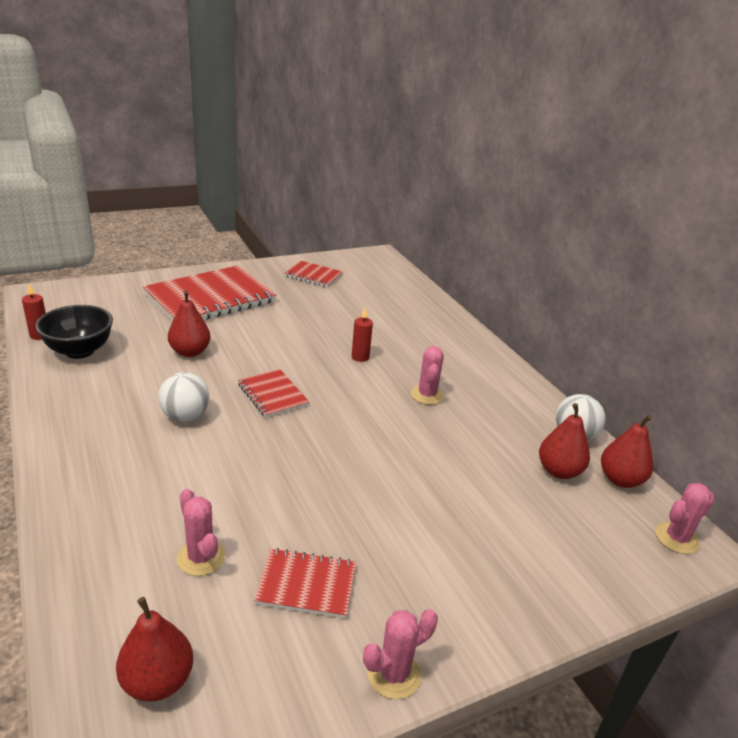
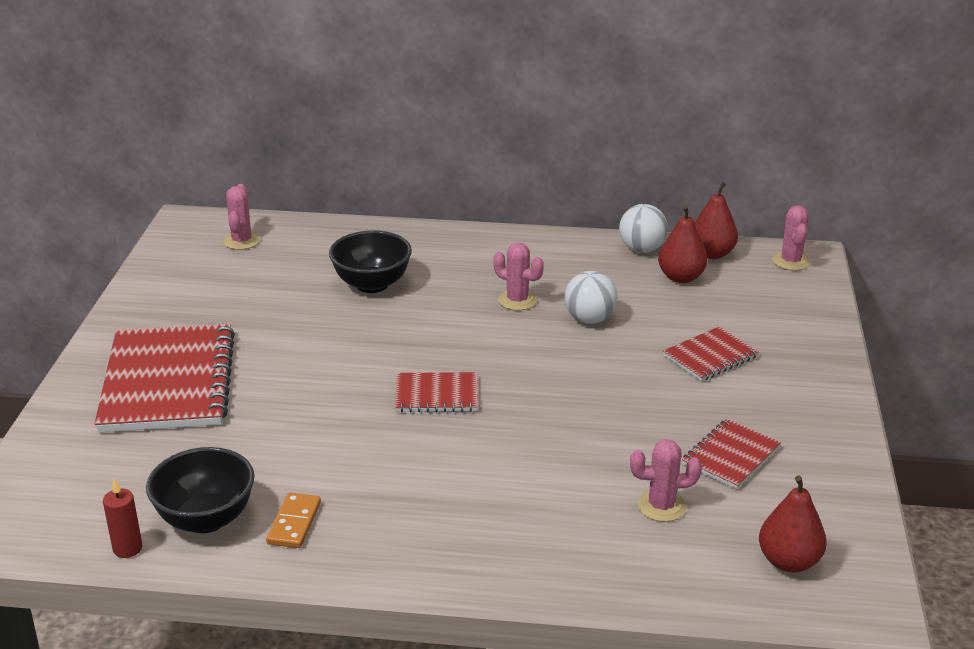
camera: 55 degrees left, 0 degrees up
(90, 382) = (294, 523): none -> orange domino
(185, 416) = (429, 465): white ball -> white ball (589, 319)
(190, 352) = (292, 430): red pear -> none
(313, 275) = (190, 286): red notebook -> red notebook (710, 356)
(360, 357) = (413, 316): red candle -> none
(381, 331) = (372, 284): none -> black bowl
(394, 674) = (844, 442): pink cactus -> pink cactus (241, 241)

